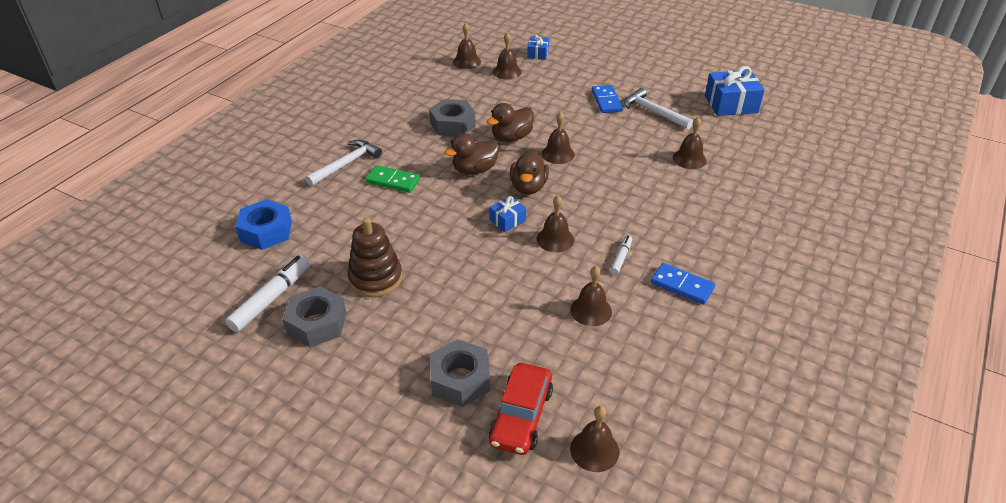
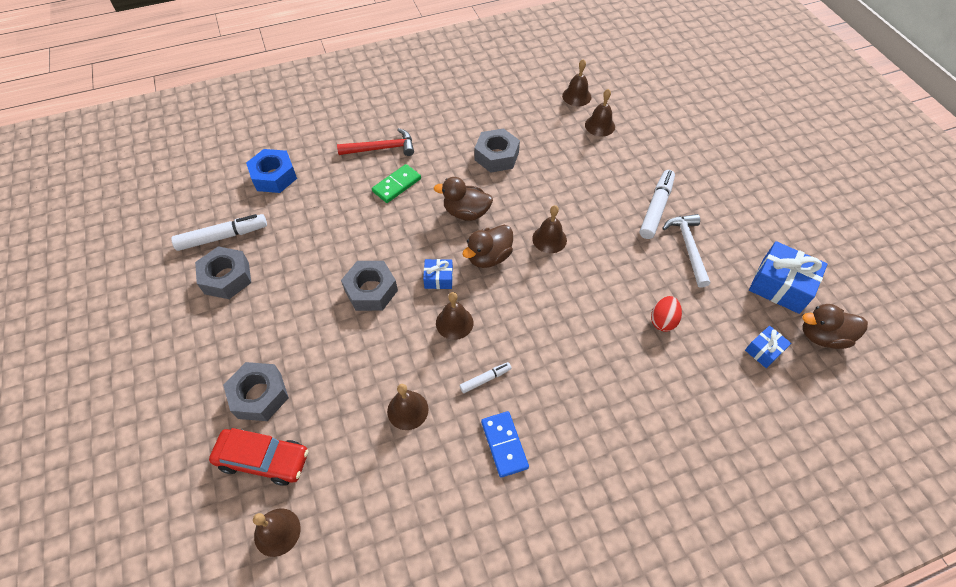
camera: 40 degrees right, 15 degrees up
(346, 164) = (381, 148): white hammer -> red hammer
(375, 278) = (297, 266): brown stacking toy -> none
(393, 181) = (396, 185): green domino -> green domino turned 75 degrees clockwise
(463, 257) = (371, 290): none -> grey nut
(511, 137) = (529, 198): brown duck -> brown duck (822, 336)
(521, 416) = (263, 459): red car -> red car turned 135 degrees counterclockwise
(537, 54) = (649, 120): blue gift -> blue gift (764, 350)
(606, 101) = (656, 208): blue domino -> white marker
(689, 159) = (663, 321): brown bell -> red egg

